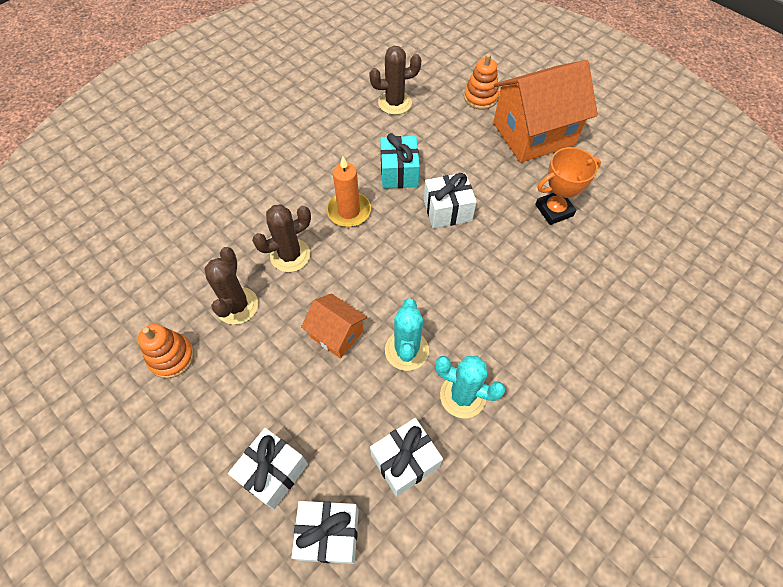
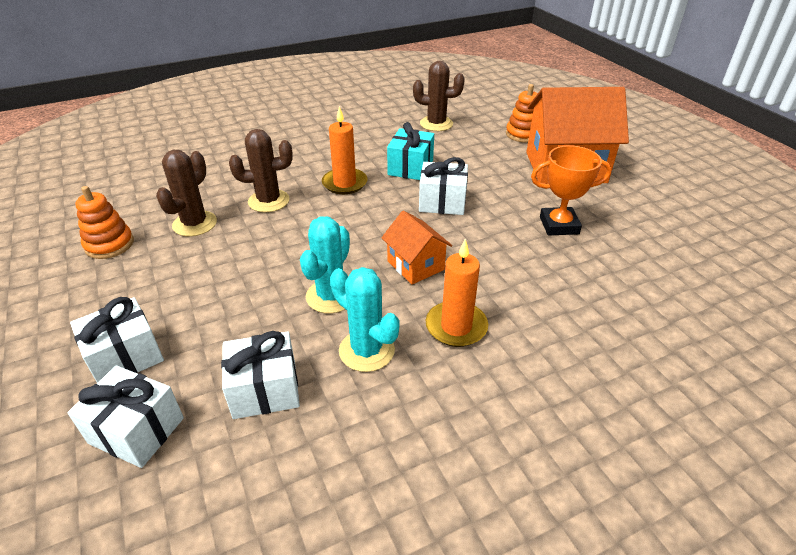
camera: 20 degrees right, 20 degrees down
(336, 334) = (269, 266): orange house -> orange house (415, 265)
(519, 348) = (456, 326): none -> orange candle

